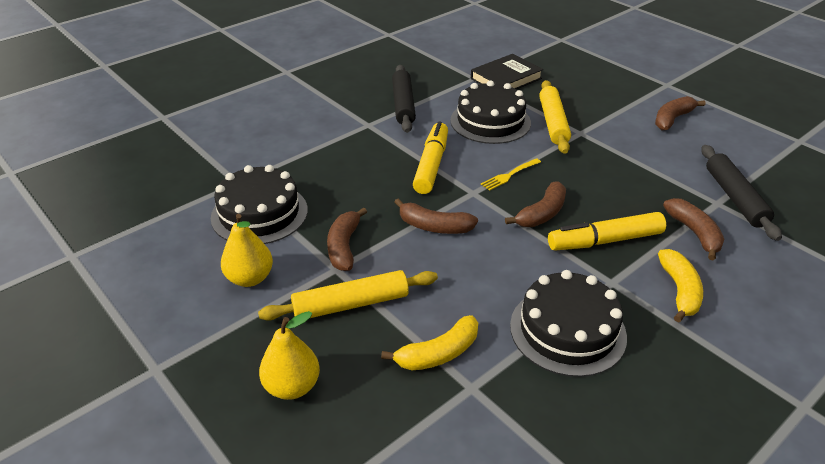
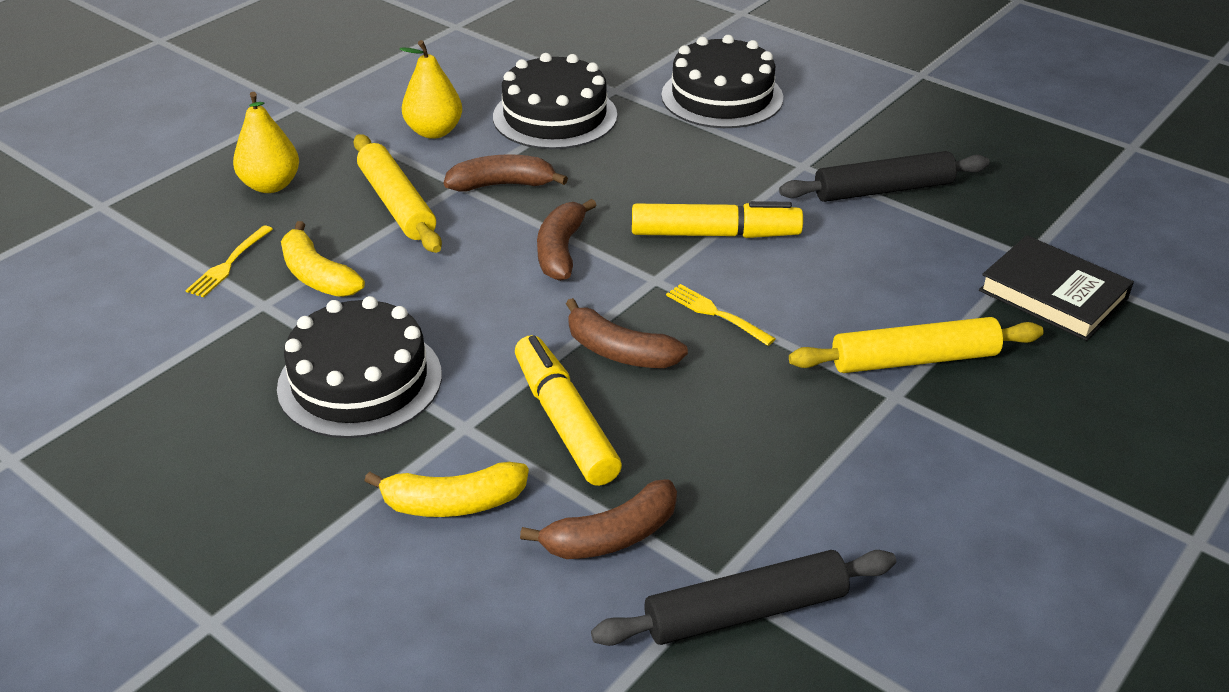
camera: 80 degrees right, 0 degrees up
(410, 413) = (229, 264): none -> yellow fork
(490, 121) = (878, 284): black cake -> black cake (722, 96)
(672, 119) = (1027, 538): brown banana -> none

